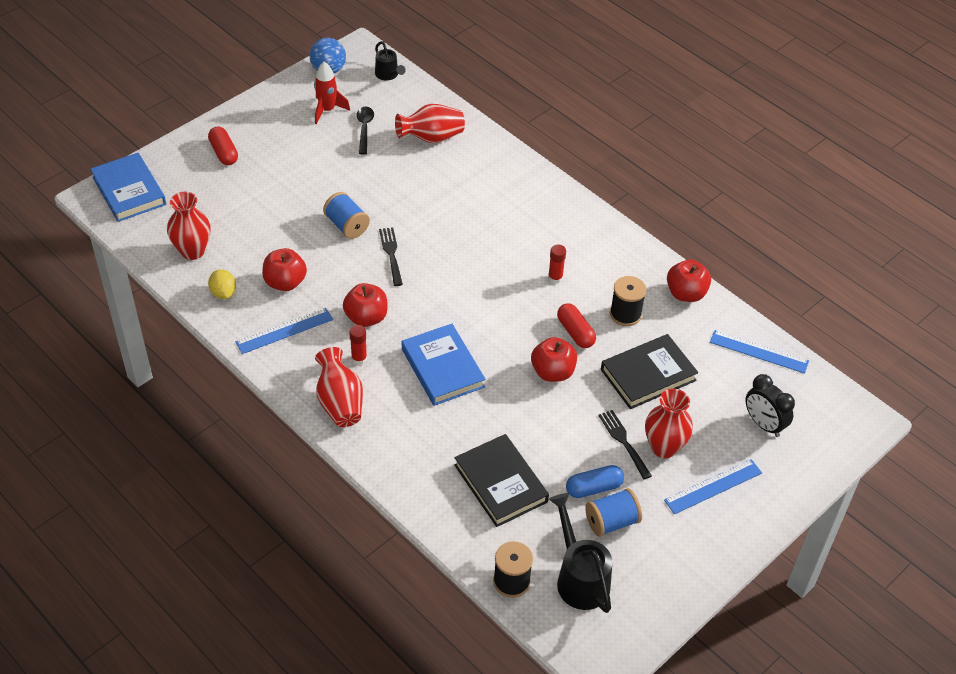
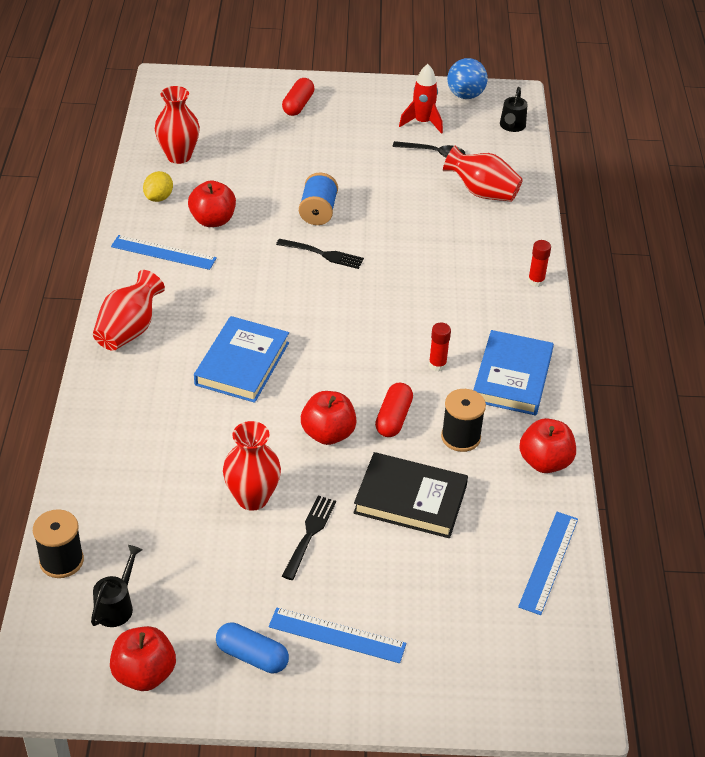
camera: 45 degrees right, 5 degrees down
(129, 191) = (193, 90): blue book -> blue book (512, 377)
(359, 358) = (188, 310): red glue stick -> red glue stick (536, 281)
(364, 129) = (434, 153): black spoon -> black spoon turned 60 degrees clockwise
(366, 318) = (237, 286): red apple -> red apple (144, 674)
(391, 254) = (323, 254): black fork -> black fork turned 75 degrees clockwise
(501, 483) = (161, 482): black book -> none
(579, 578) = (117, 606): black watering can -> black watering can, size x0.59
(594, 488) = (230, 548): blue capsule -> blue capsule (252, 656)
(611, 522) = (206, 586): blue spool -> none
(664, 447) = (339, 567): red vase -> red vase (252, 498)
(759, 351) = (548, 562): blue ruler -> blue ruler turned 45 degrees clockwise
(763, 424) = (462, 625): black clock -> none

